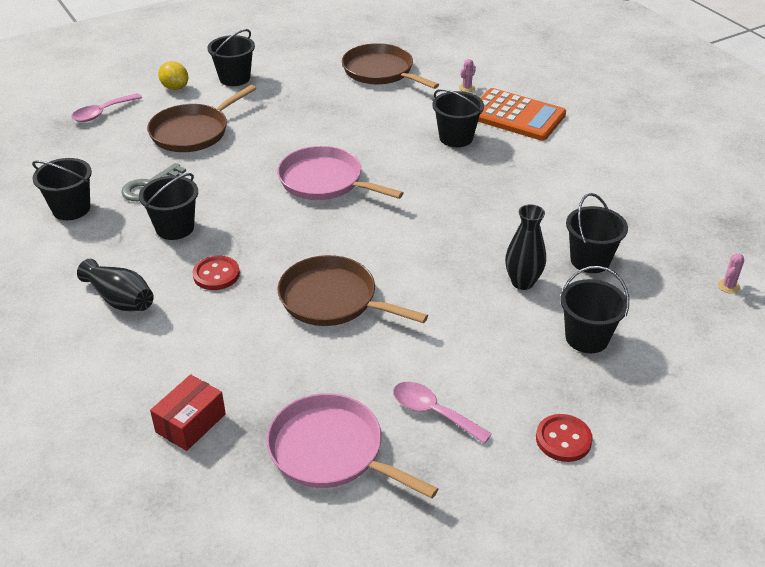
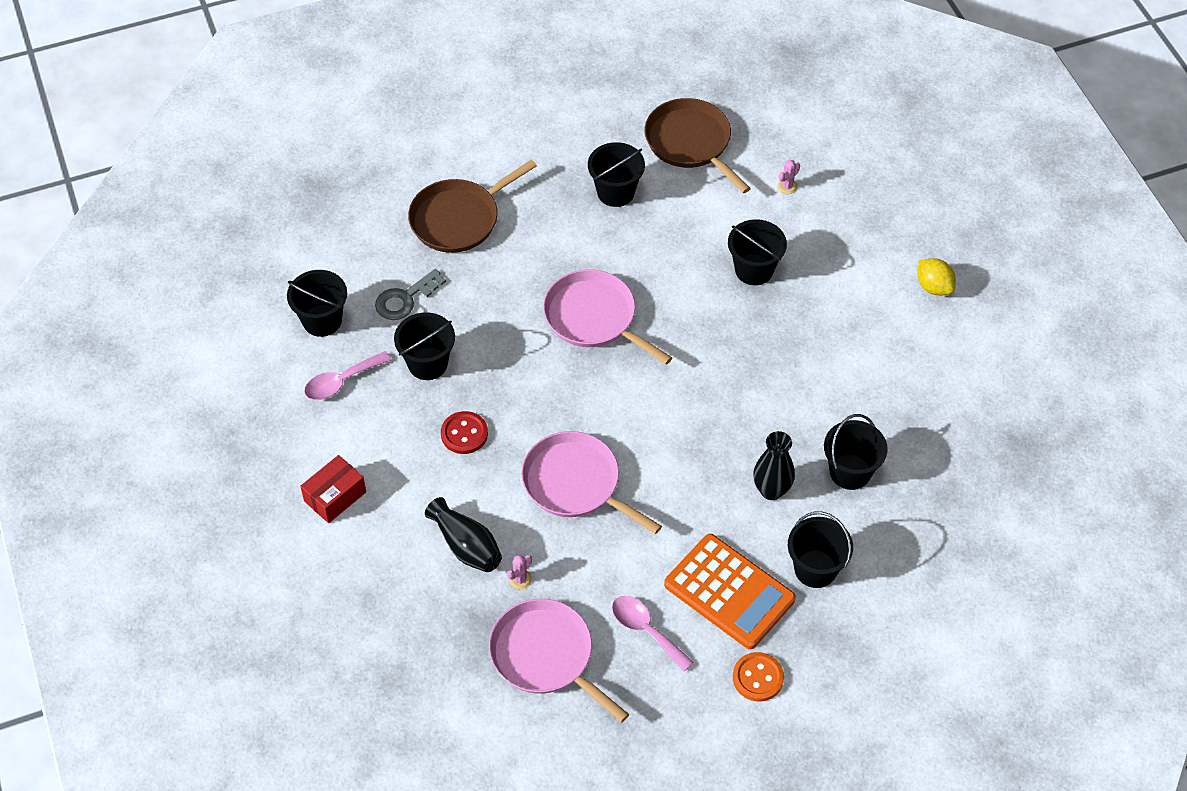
camera: 10 degrees right, 15 degrees up
(102, 113) = (359, 172): pink spoon -> pink spoon (341, 382)
(120, 300) = (368, 452): black vase -> black vase (466, 546)
(175, 87) = (444, 139): yellow lemon -> yellow lemon (933, 287)
(190, 423) = (424, 607): red box -> red box (335, 496)
(234, 78) = (515, 132): black bucket -> black bucket (615, 192)
(332, 299) = (575, 483): brown pan -> pink pan
(516, 116) = (833, 243): orange calculator -> orange calculator (729, 592)
(563, 439) = (758, 678): red button -> orange button
(728, 286) = (982, 527): pink cactus -> pink cactus (520, 579)

